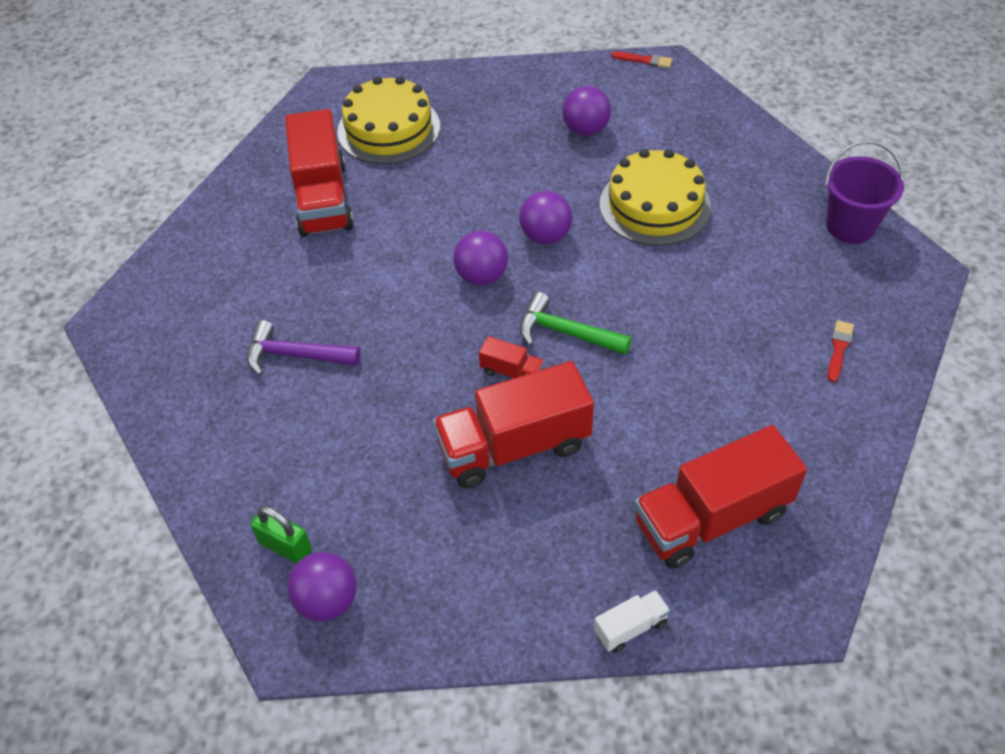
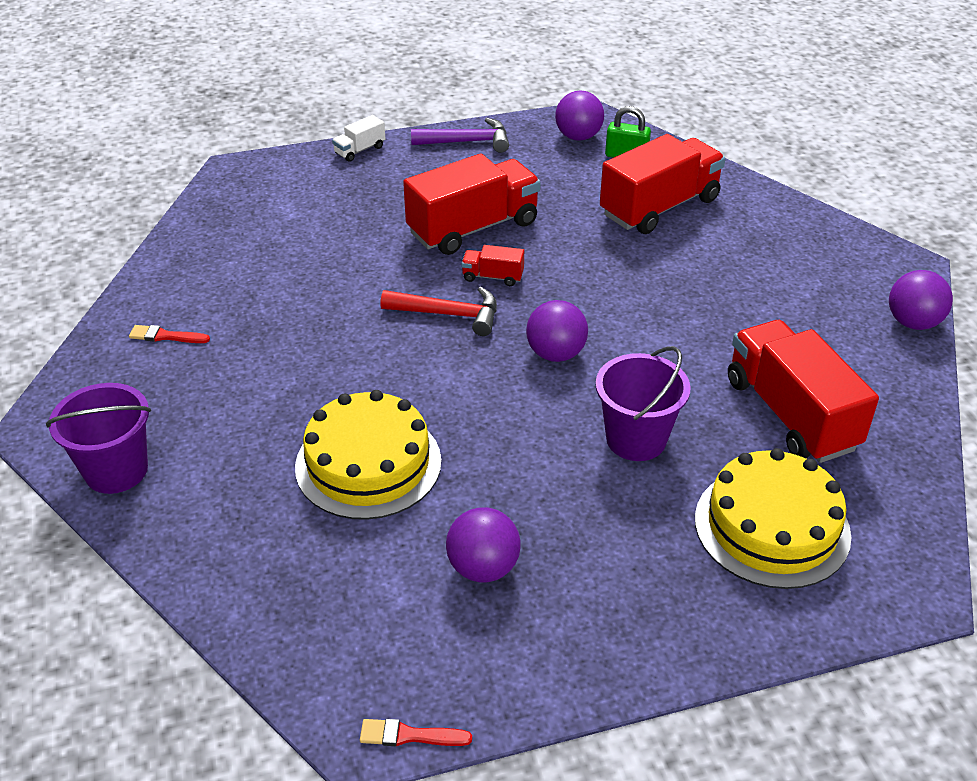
camera: 165 degrees right, 10 degrees down
(295, 355) = (705, 263): purple hammer -> purple hammer (467, 142)
(449, 196) = (636, 439): none -> purple bucket
(545, 236) = (497, 406): purple ball -> purple ball (913, 323)
(566, 332) = (449, 314): green hammer -> red hammer
(711, 518) = (301, 207): red truck -> red truck (659, 207)
(839, 348) = (165, 336): red brush -> red brush turned 90 degrees clockwise

